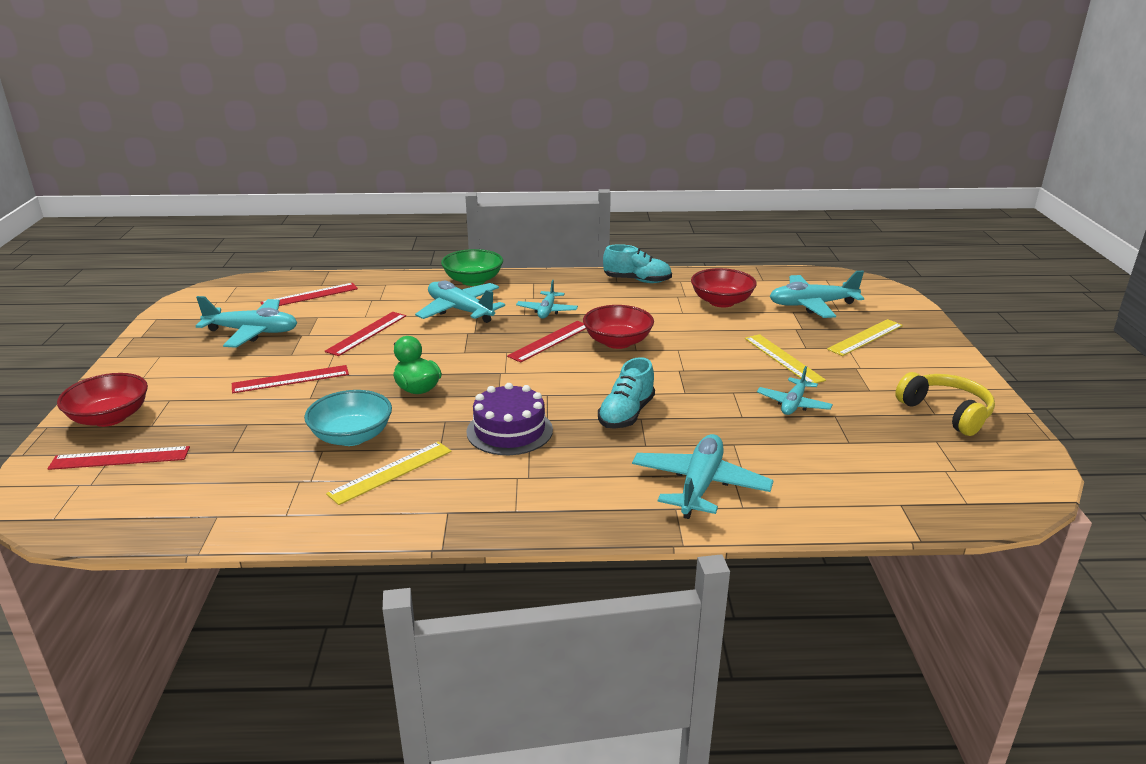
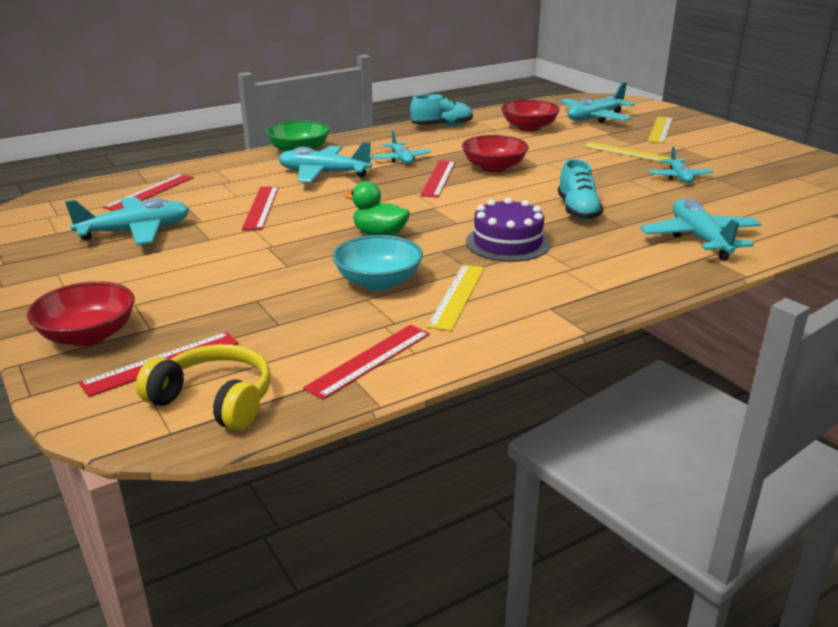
camera: 30 degrees left, 0 degrees up
(290, 379) = (243, 257): red ruler -> red ruler (369, 360)
(946, 412) = (775, 160): yellow headphones -> yellow headphones (214, 400)

